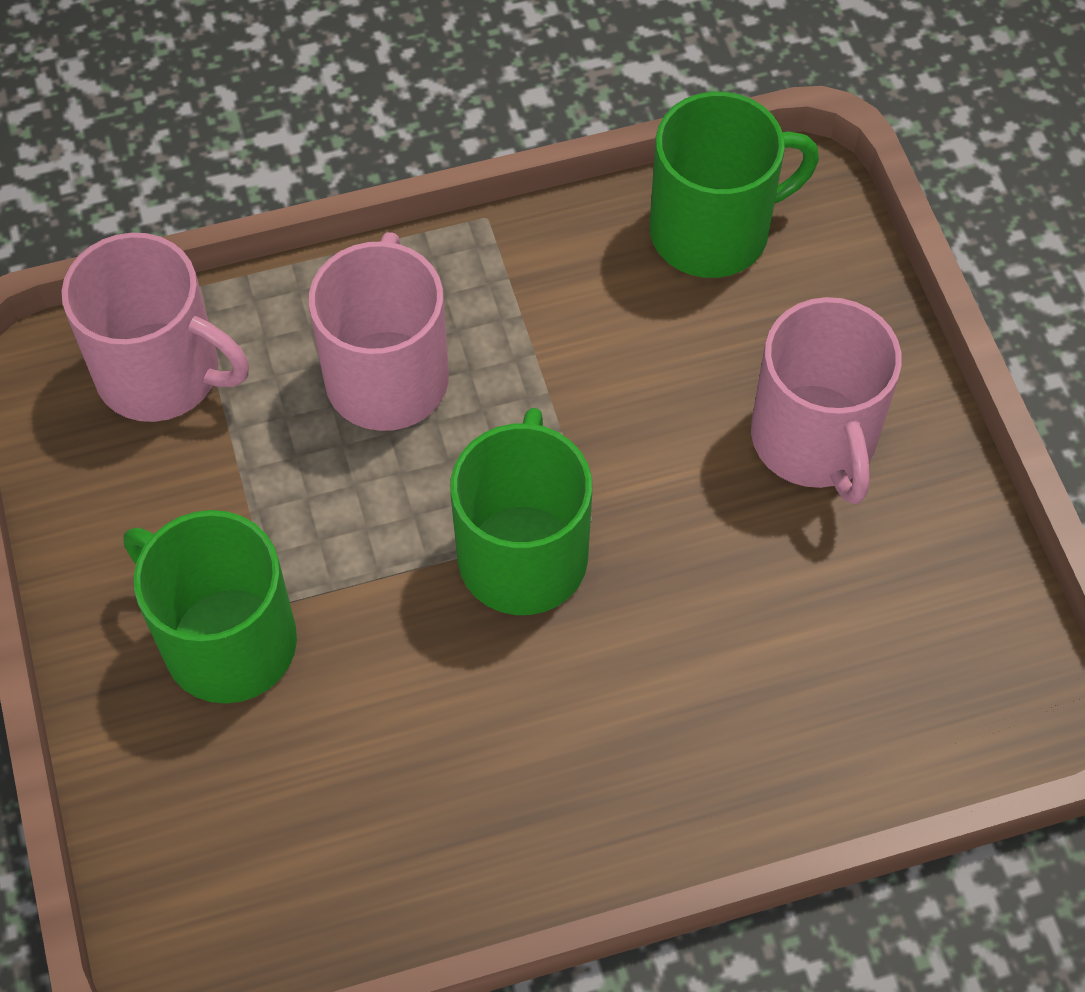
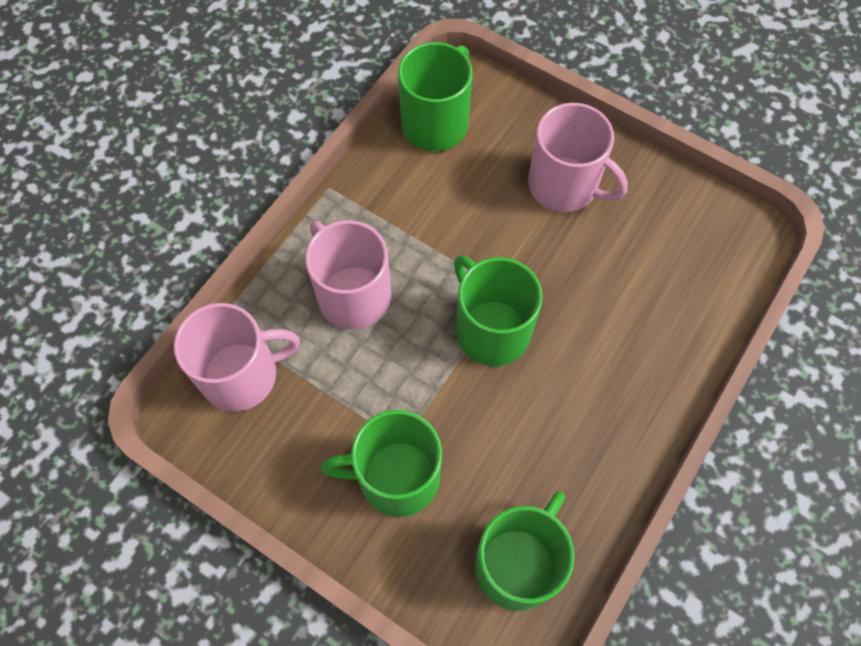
camera: 40 degrees left, 5 degrees up
(271, 867) = (517, 564): none -> green mug

